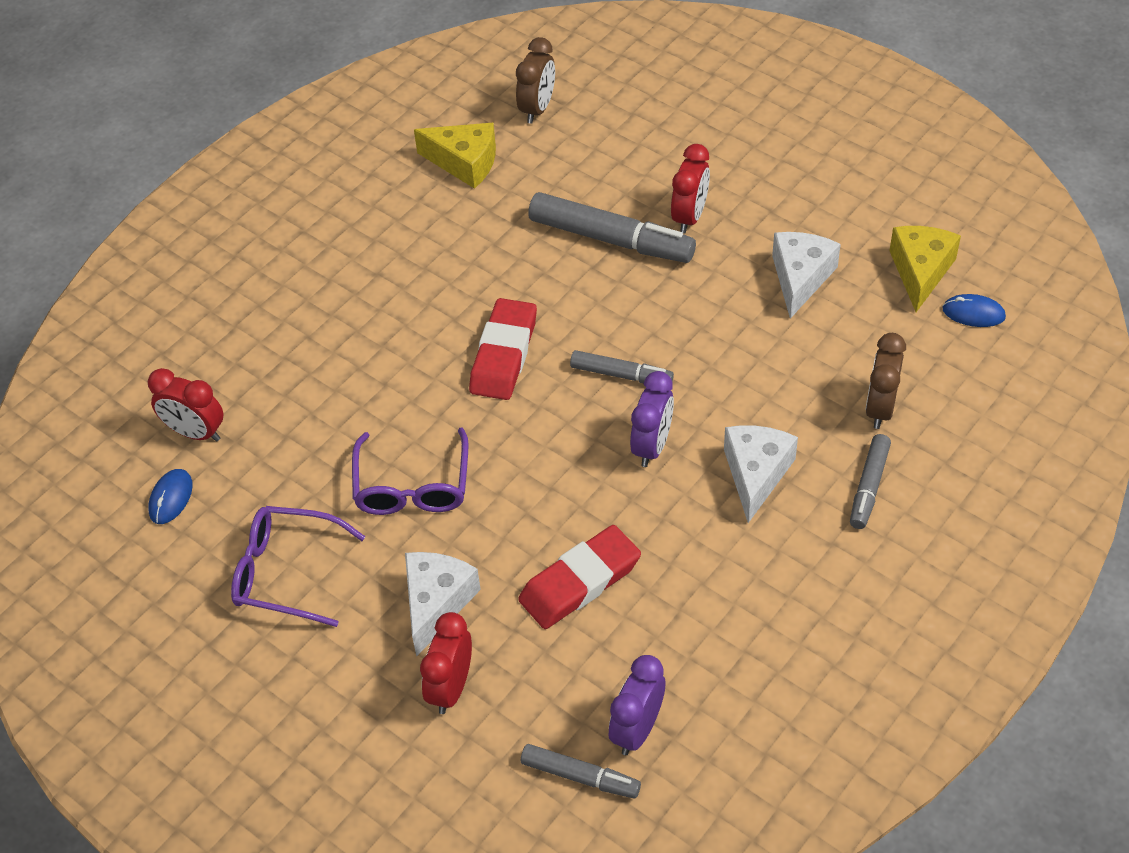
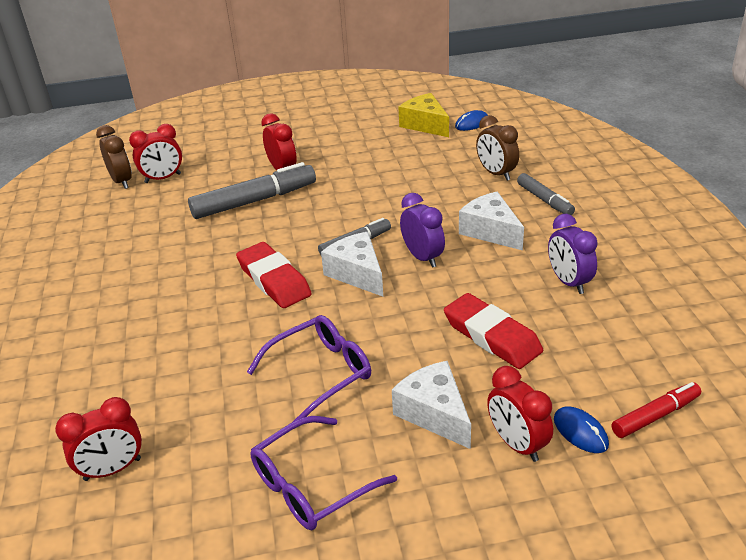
camera: 50 degrees left, 15 degrees down
(171, 498) = (150, 521): blue mouse -> blue mouse (580, 432)
(412, 485) = (320, 373): purple glasses -> purple glasses turned 75 degrees counterclockwise
(465, 163) = (110, 224): yellow cheese -> none
(575, 135) = (163, 178): none -> red clock
(580, 582) = (492, 336): red eraser -> red eraser turned 45 degrees counterclockwise
(580, 776) = (655, 416): grey marker -> red marker
(637, 729) = (637, 369): purple clock -> purple clock (568, 282)
(800, 278) = (377, 157): white cheese -> white cheese (357, 273)

